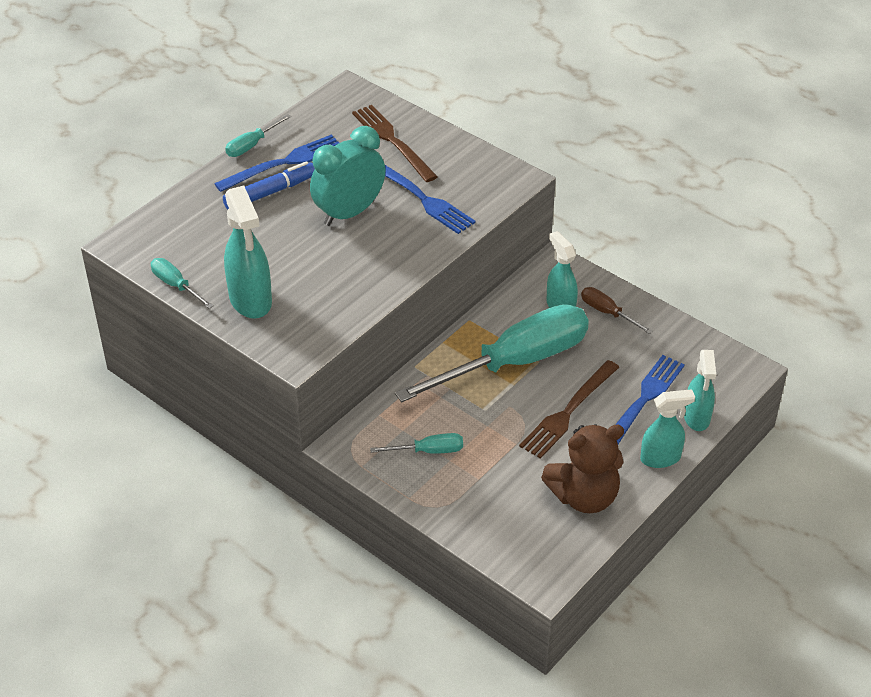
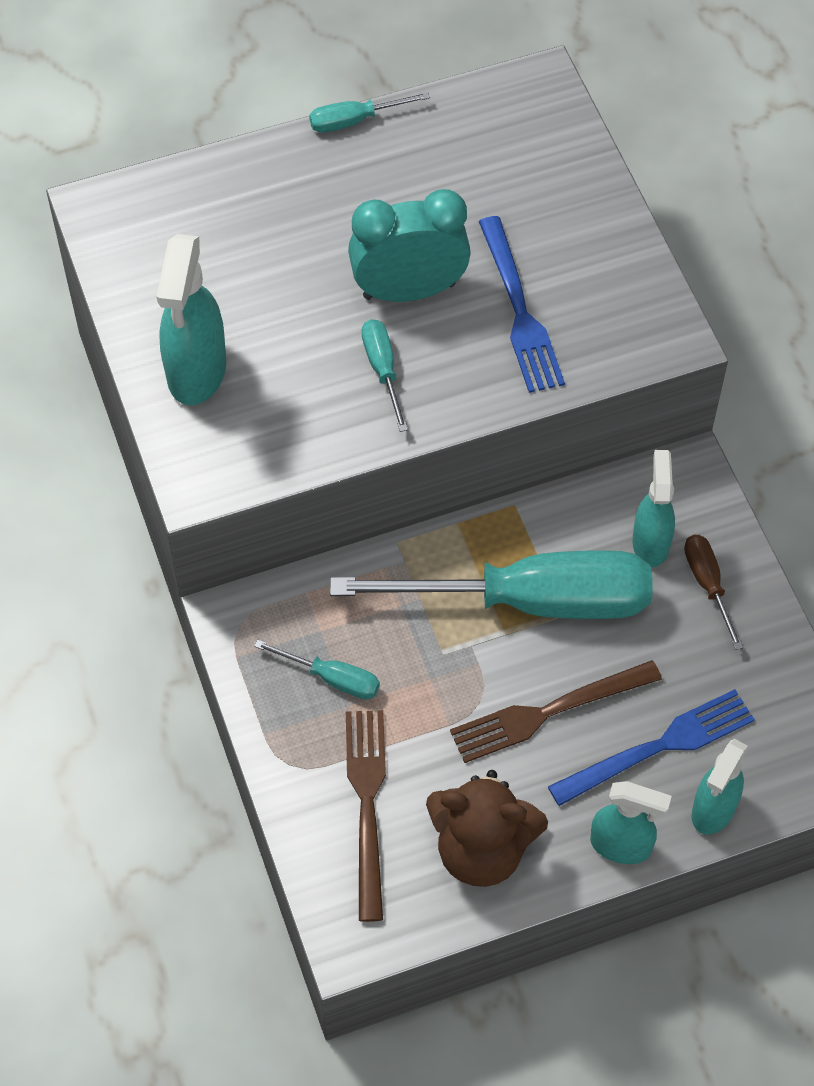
camera: 30 degrees right, 15 degrees up
(176, 285) = (121, 304): turquoise screwdriver -> turquoise screwdriver (383, 370)
(270, 192) = (329, 210): blue marker -> none
(284, 163) = (377, 169): blue fork -> none
(392, 141) = (544, 197): brown fork -> brown fork (367, 804)

